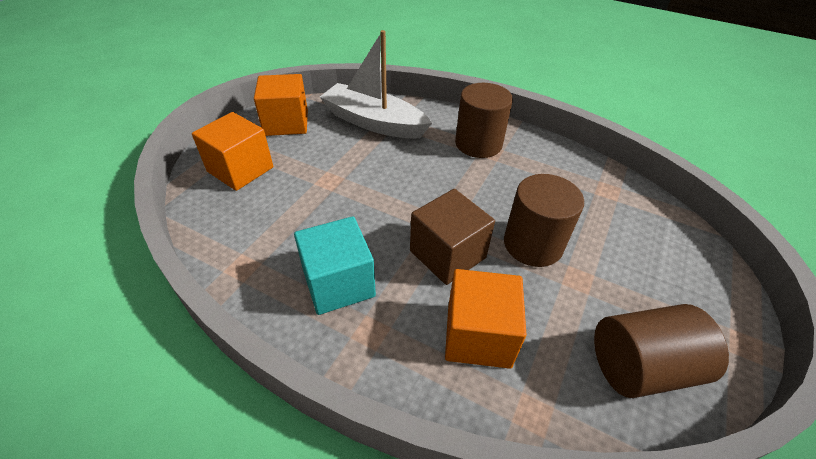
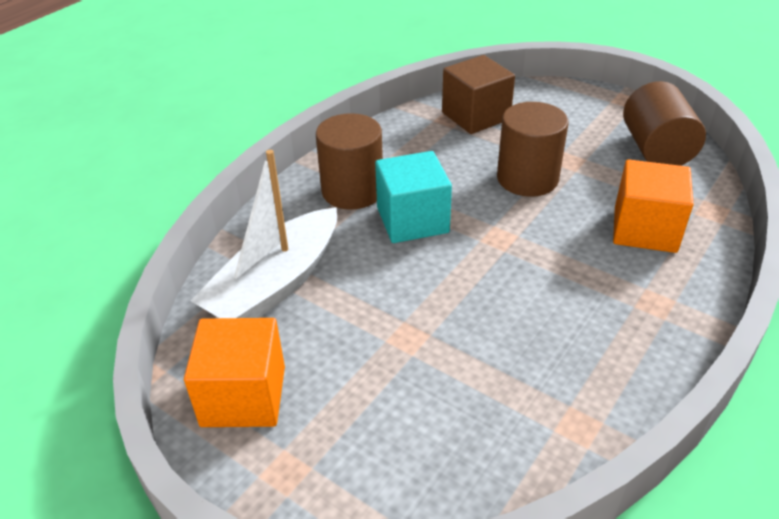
camera: 80 degrees left, 5 degrees down
(240, 169) = (367, 451): orange cube -> none
(338, 283) = (595, 327): turquoise cube -> turquoise cube (412, 220)
(447, 254) = (545, 238): brown cube -> brown cube (475, 116)

